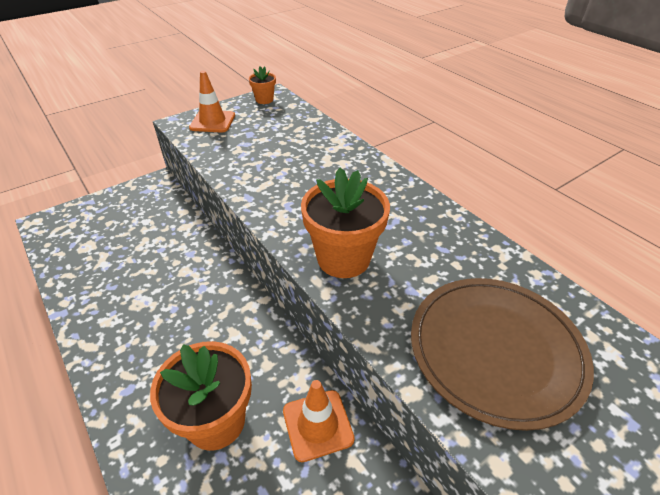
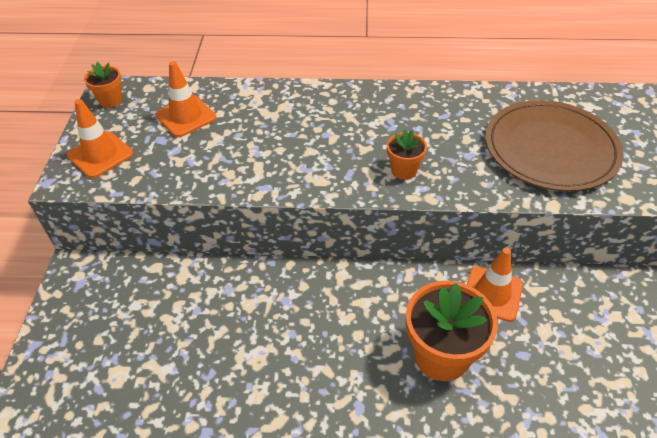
camera: 50 degrees left, 5 degrees up
(282, 131) = (186, 116): none -> orange traffic cone
(343, 258) = (404, 170): orange flower pot -> orange flower pot, size x0.51

